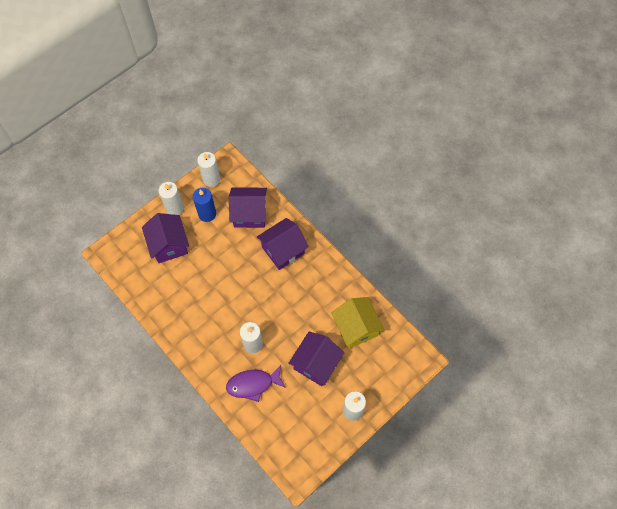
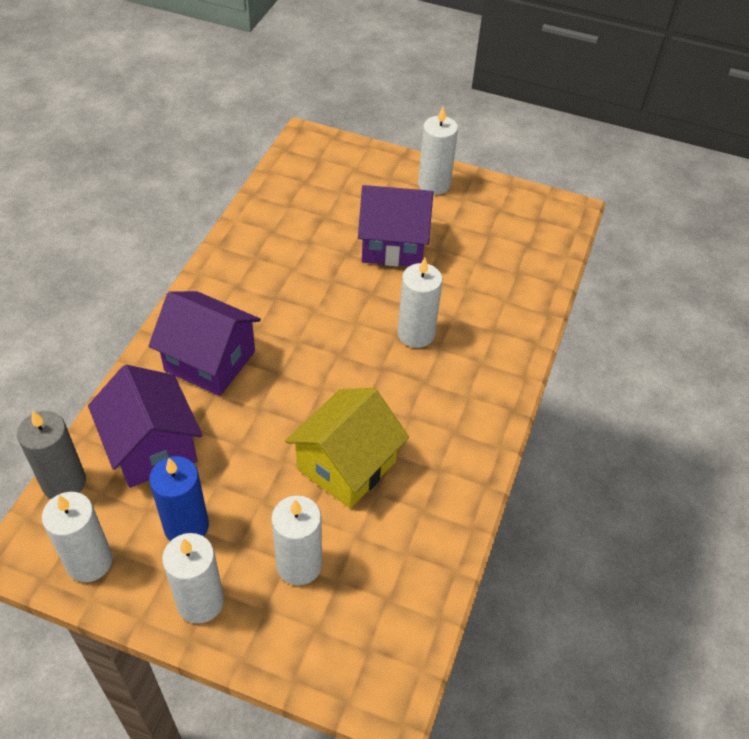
camera: 120 degrees left, 15 degrees down
(169, 245) = (299, 565): purple house -> white candle
(250, 180) = (64, 482): none -> grey candle
(253, 384) = (482, 307): purple fish -> none
(356, 328) = (303, 218): yellow house -> yellow house (346, 465)

